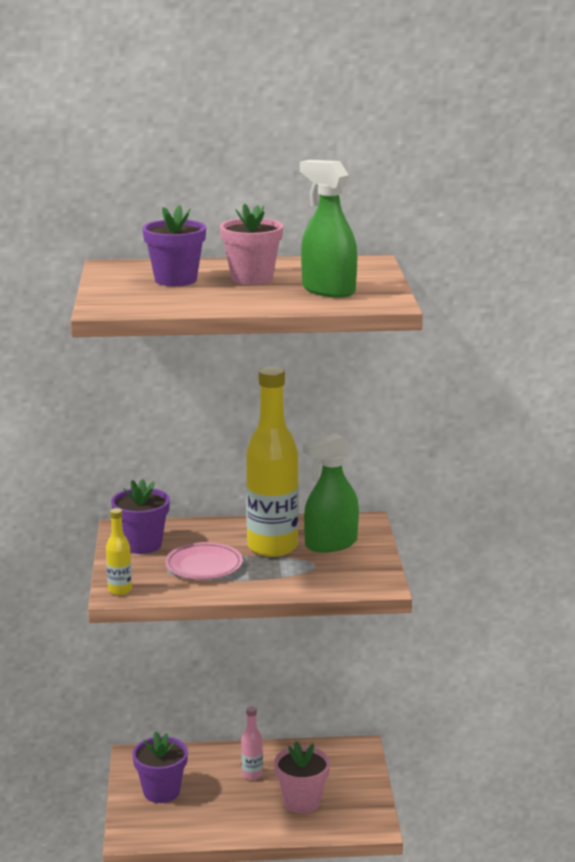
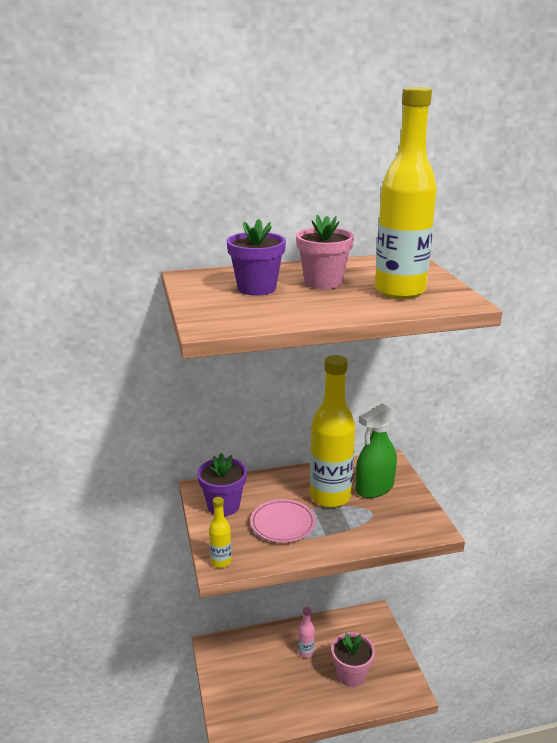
camera: 10 degrees left, 5 degrees up
(161, 791) = (242, 680): purple flower pot -> none
(328, 290) = (399, 291): green spray bottle -> yellow bottle

